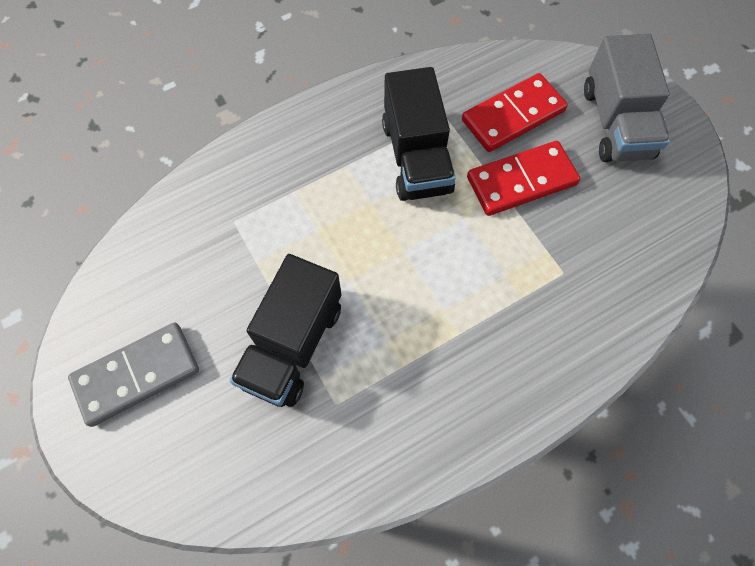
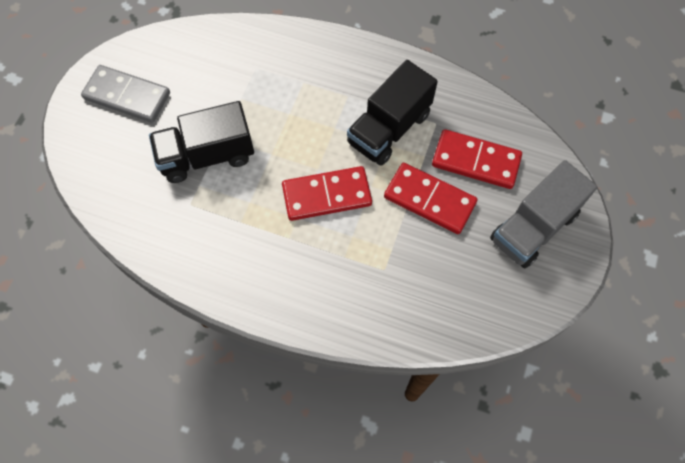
camera: 50 degrees right, 0 degrees up
(441, 264) = (327, 195): none -> red domino

